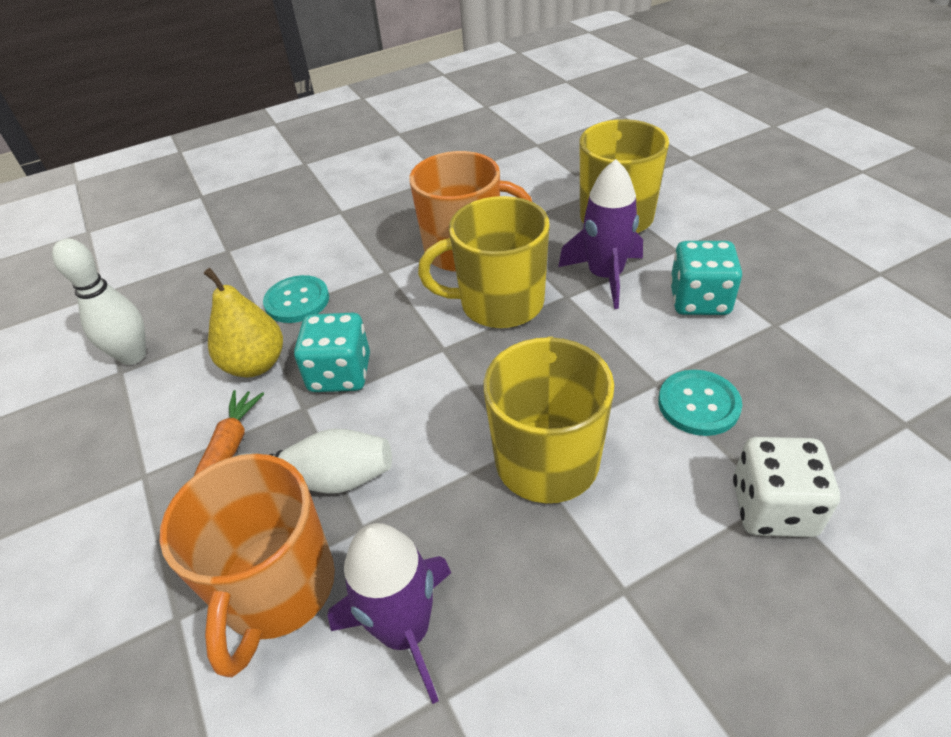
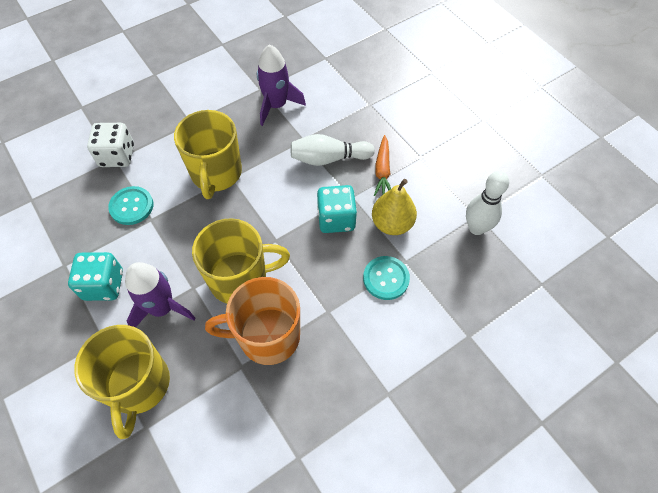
camera: 170 degrees right, 15 degrees up
(277, 589) = (332, 115): orange mug -> none

